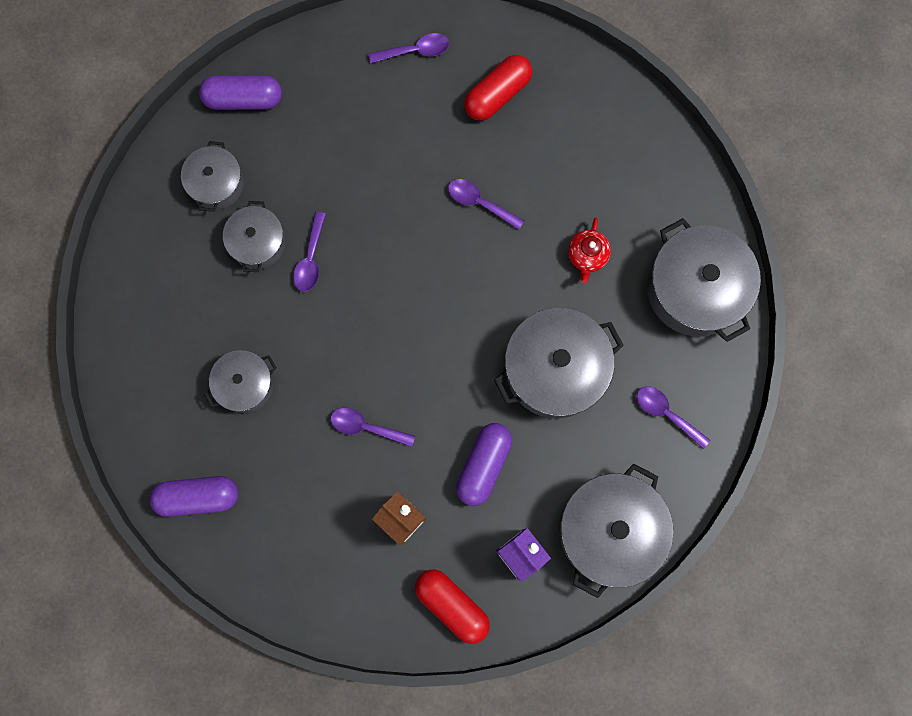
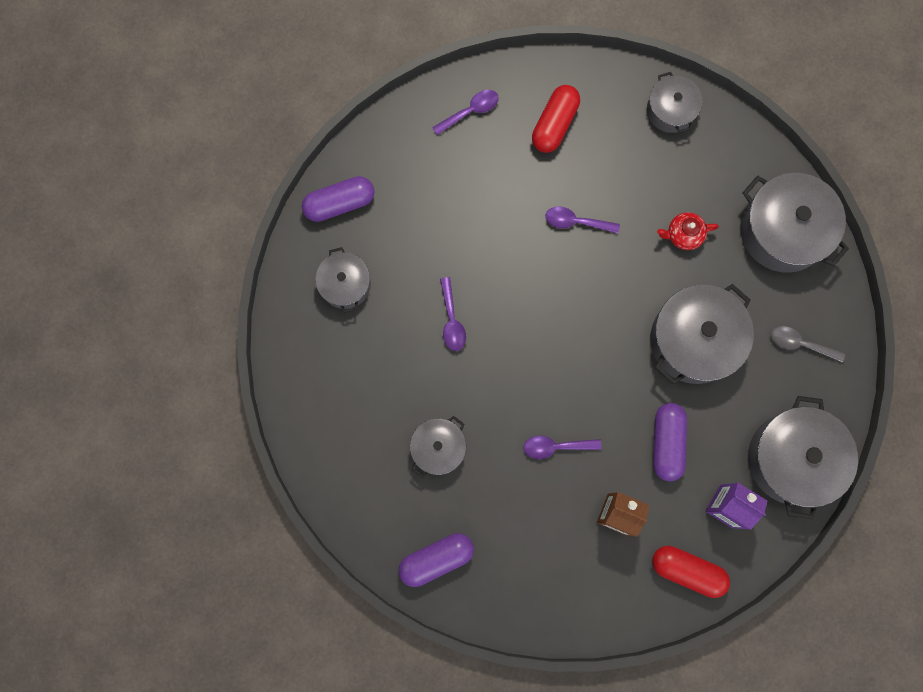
camera: 20 degrees left, 0 degrees up
(257, 242) = (401, 322): grey pot -> grey pot (670, 110)
(587, 256) = (683, 235): red teapot -> red teapot turned 90 degrees clockwise
(666, 413) = (800, 344): purple spoon -> grey spoon

